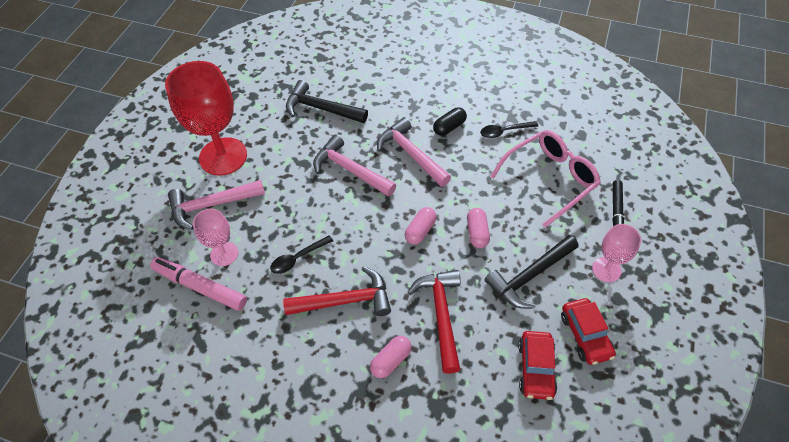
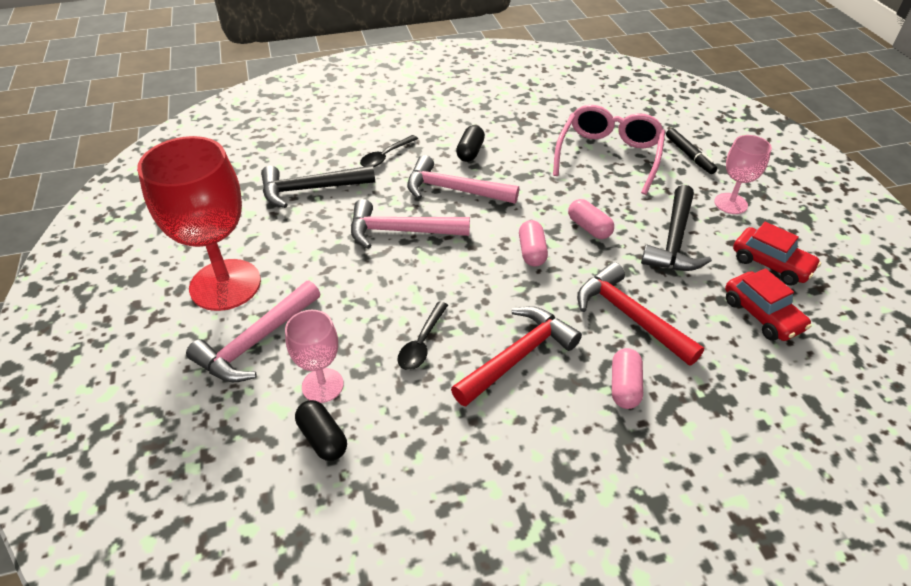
camera: 35 degrees left, 10 degrees down
(200, 287) = (323, 438): pink marker -> black capsule
(504, 131) = (528, 135): black spoon -> black spoon (386, 156)

